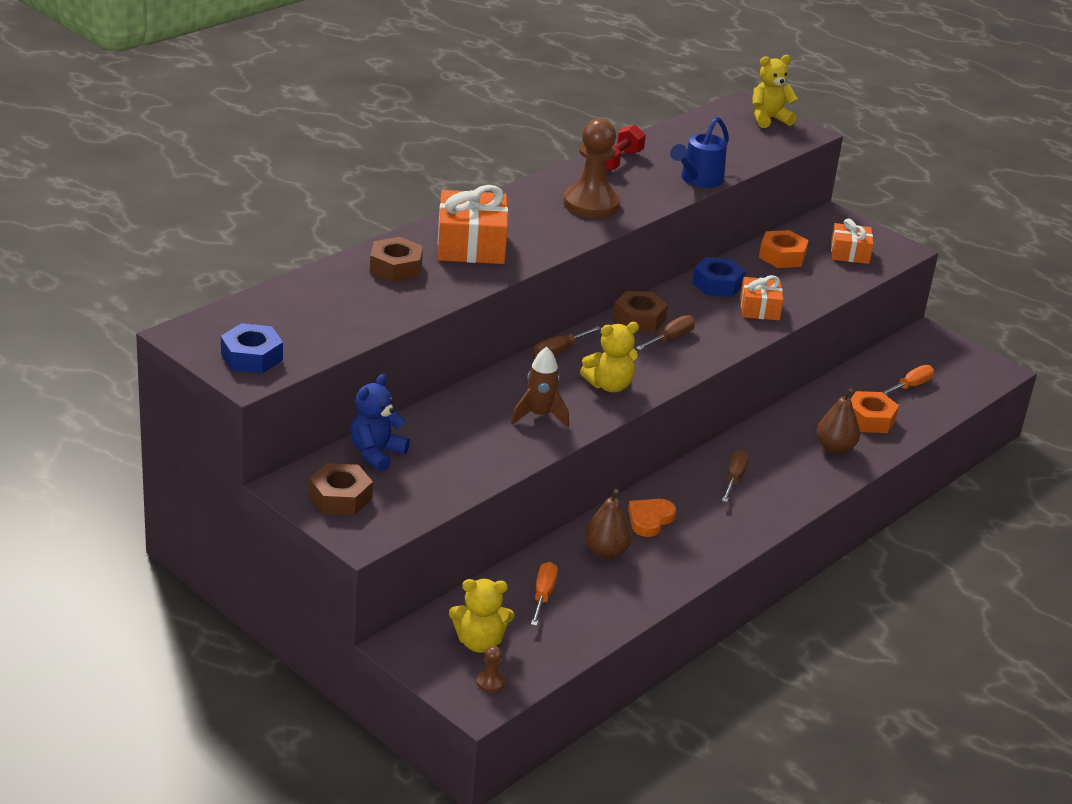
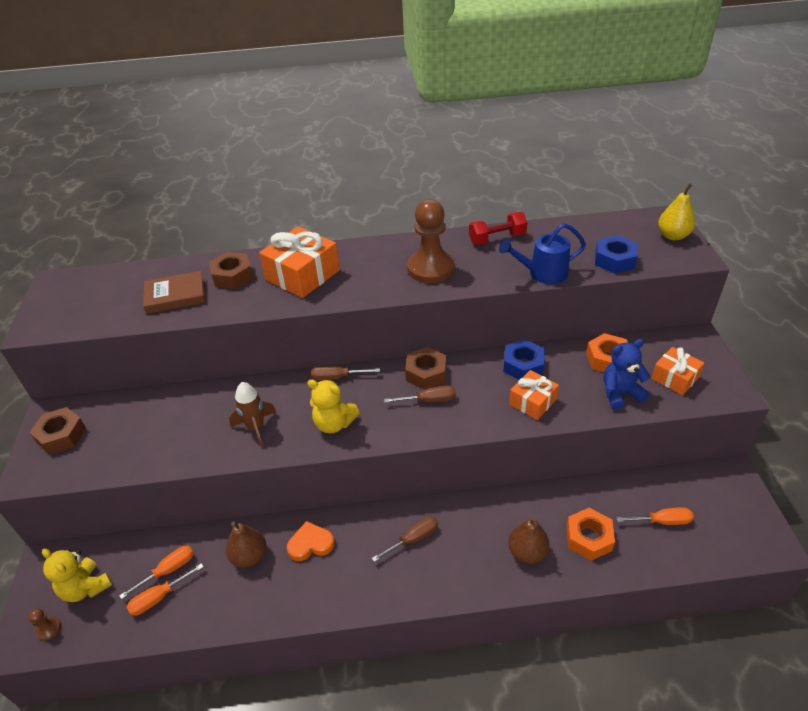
camera: 45 degrees right, 10 degrees up
(251, 357) = (59, 313): blue nut -> blue nut (614, 260)
(362, 302) = (175, 295): none -> brown book
(376, 453) = (124, 410): blue teddy bear -> blue teddy bear (620, 393)
(564, 614) = (159, 597): none -> orange screwdriver
(769, 119) = (673, 236): yellow teddy bear -> yellow pear

